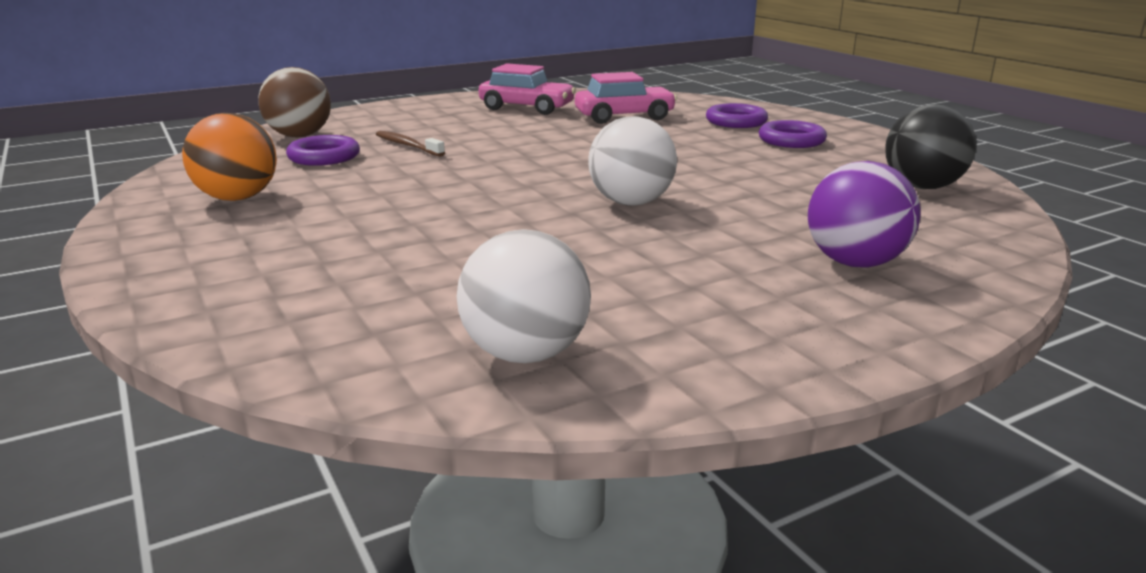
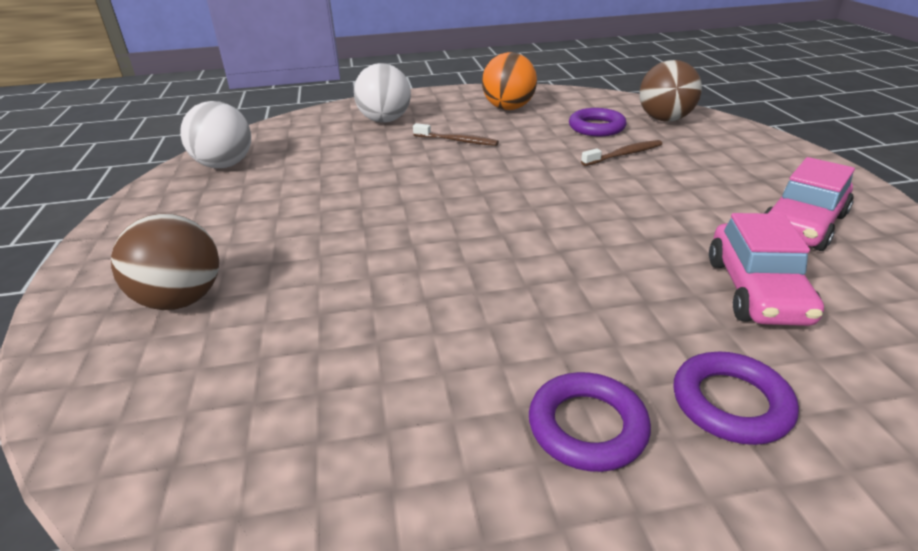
camera: 110 degrees right, 10 degrees up
(376, 210) = (457, 141): none -> brown toothbrush
(631, 203) = (403, 229): white ball -> white ball (385, 120)
(855, 263) = (181, 300): purple ball -> brown ball
(922, 187) = (289, 468): black ball -> none

